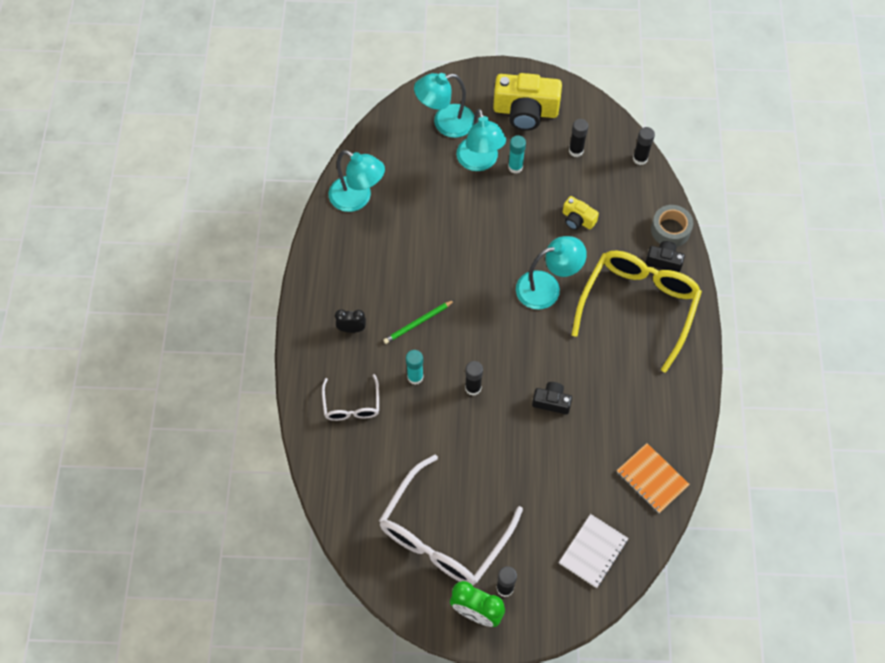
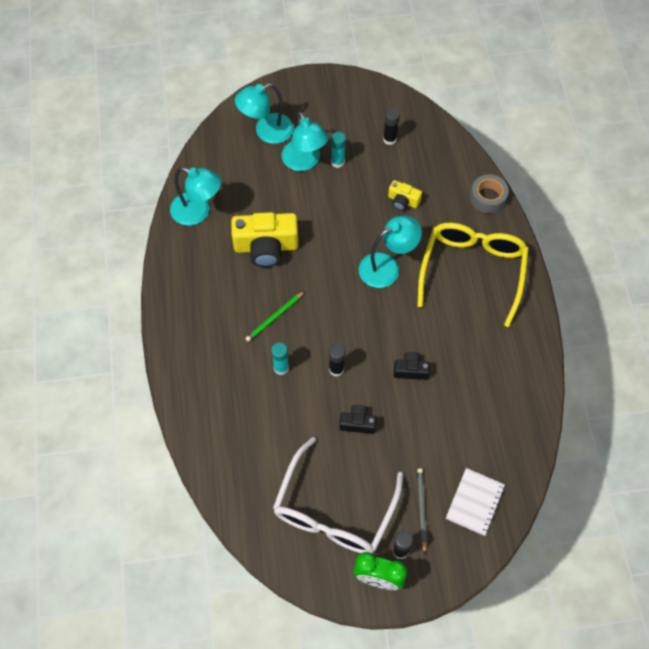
camera: 10 degrees left, 0 degrees up
(351, 329) = (214, 333): black clock -> none
(351, 405) = (226, 403): white glasses -> none
(525, 111) = (337, 111): yellow camera -> yellow camera (266, 247)
(535, 549) = (421, 509): none -> grey pencil
(640, 159) = (448, 138): black glue stick -> none
(652, 478) = (515, 425): orange notebook -> none
(664, 261) = (487, 226): black camera -> black camera (358, 423)

